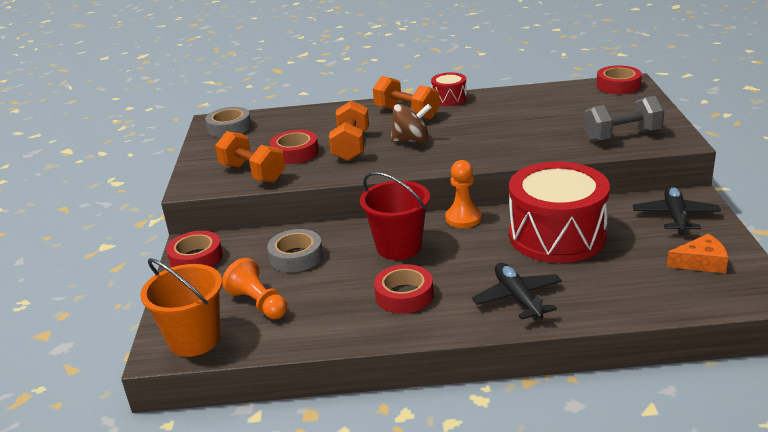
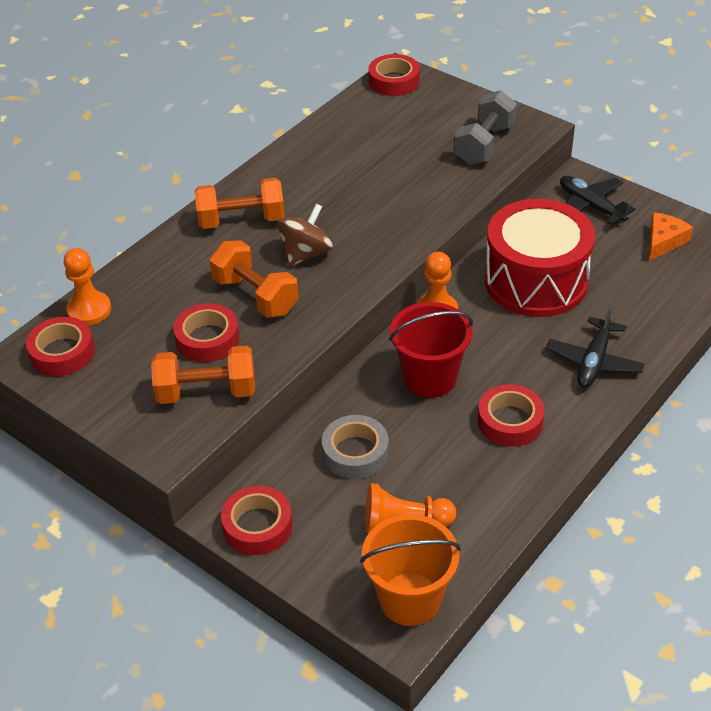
camera: 50 degrees left, 15 degrees up
(229, 127) = (62, 353): grey tape -> red tape
(270, 117) = (89, 310): none -> orange pawn
(449, 99) = (256, 178): red drum -> none
(517, 298) = (594, 361): black plane -> black plane turned 90 degrees counterclockwise

